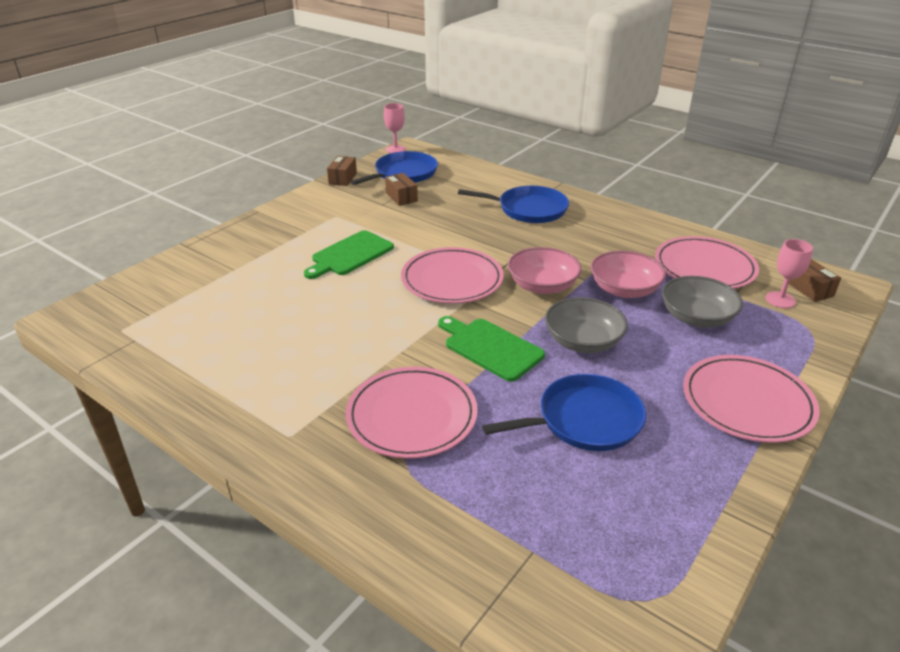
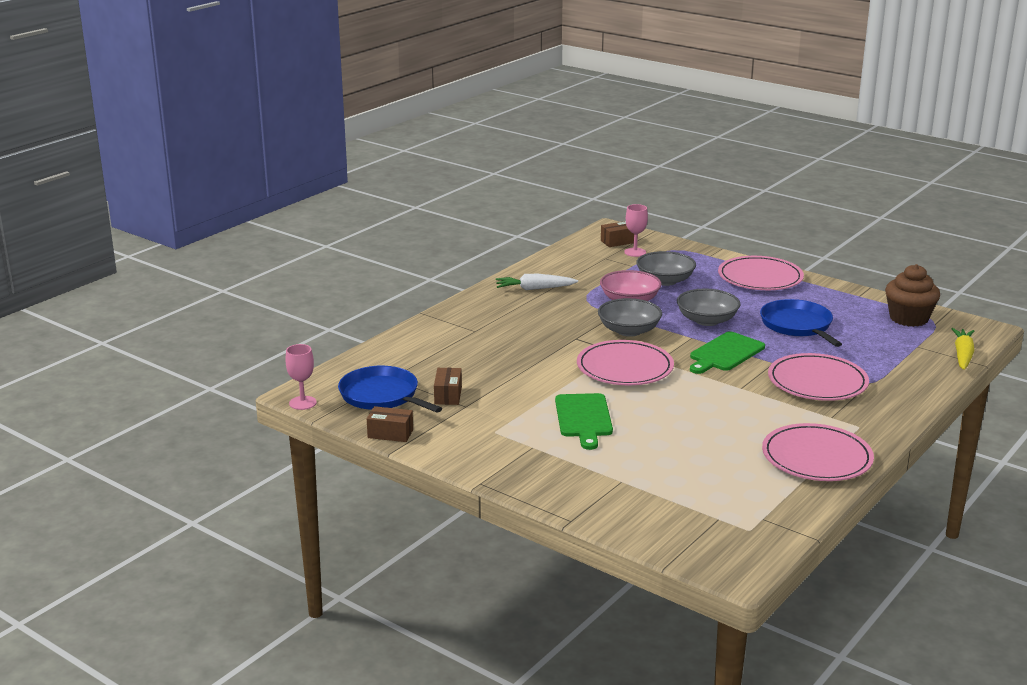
camera: 90 degrees left, 10 degrees down
(350, 255) = (583, 418): green cutting board -> green cutting board turned 45 degrees clockwise
(401, 197) = (448, 395): brown box -> brown box turned 60 degrees counterclockwise
(502, 612) = (962, 355): none -> yellow carrot
(528, 209) = (482, 330): blue pan -> none
(542, 286) = (629, 330): pink bowl -> grey bowl
(635, 234) = (534, 289): none -> white carrot
(644, 563) = (908, 318): none -> brown cupcake
(704, 267) = (590, 270): pink plate -> pink plate (816, 457)

